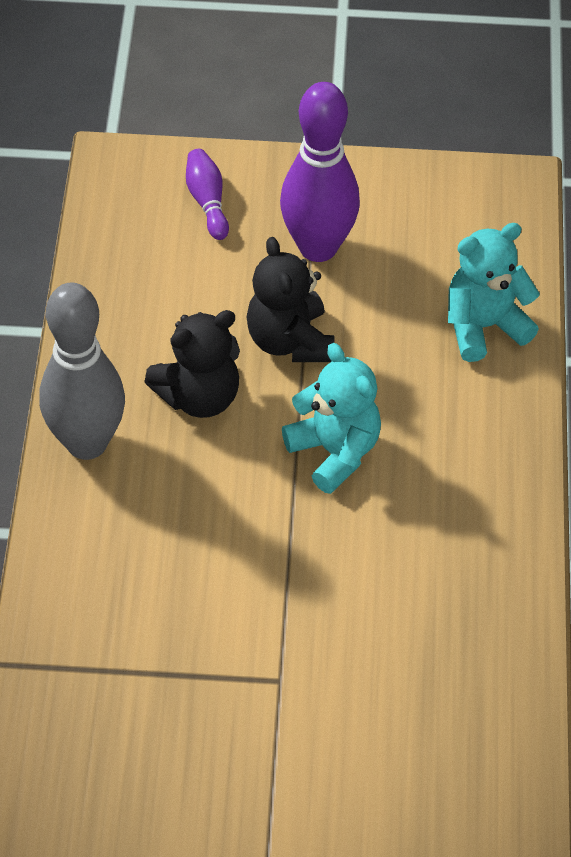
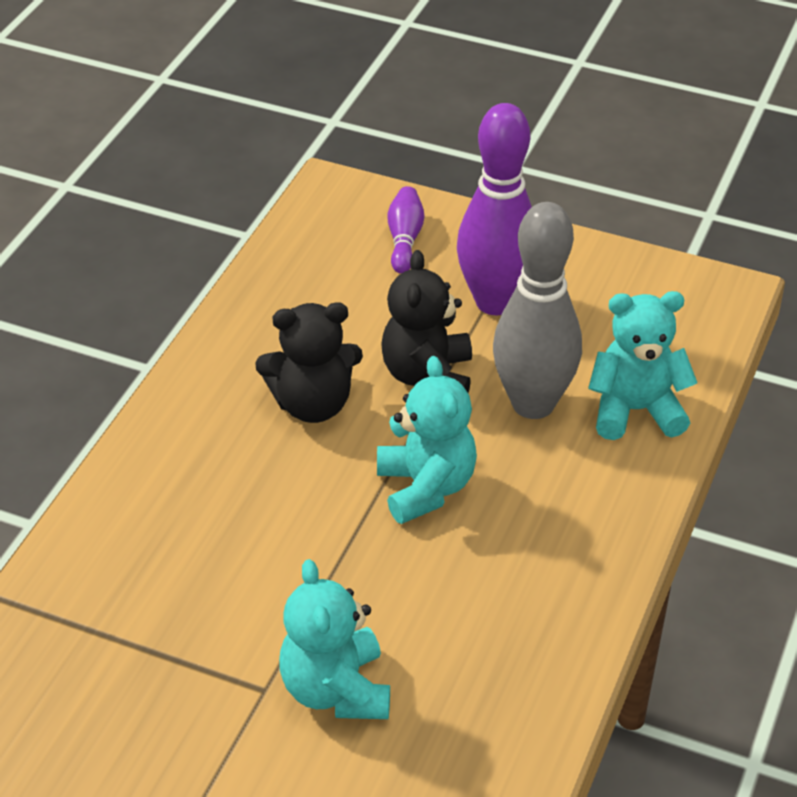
camera: 20 degrees right, 10 degrees down
(87, 443) = (182, 419): grey bowling pin -> grey bowling pin (533, 404)
(340, 663) = (336, 690): none -> turquoise teddy bear

